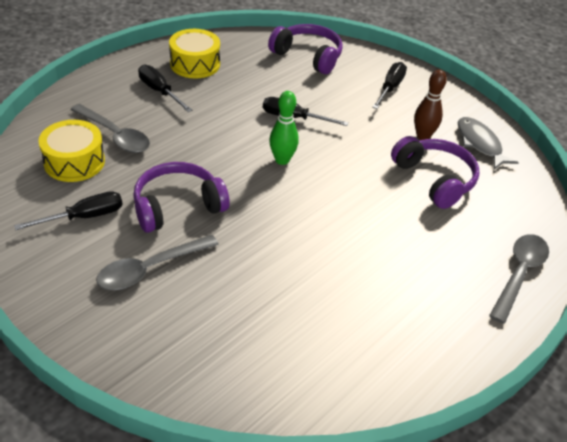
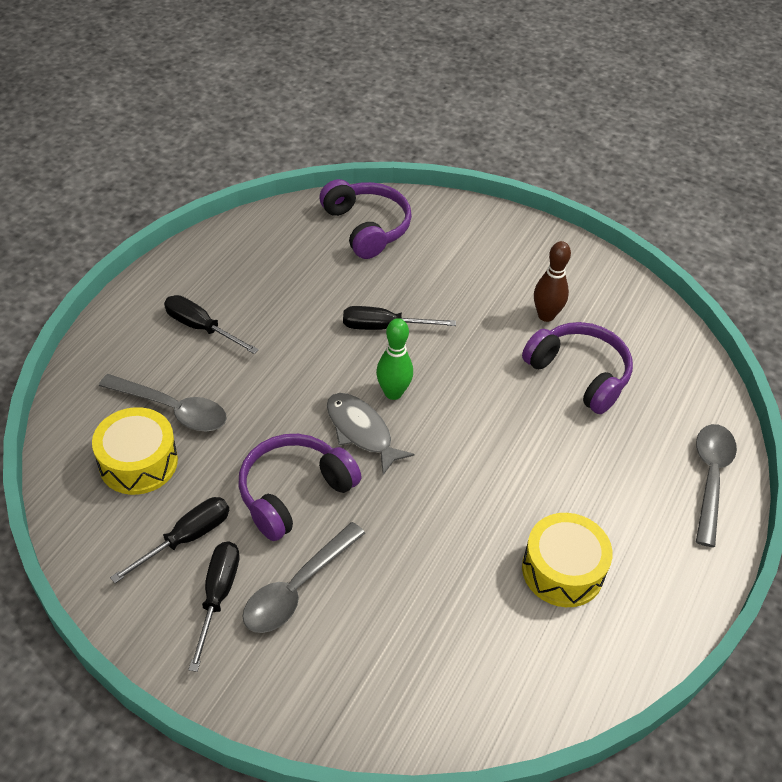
camera: 15 degrees left, 5 degrees up
(195, 64) = (228, 273): yellow drum -> yellow drum (562, 570)
(308, 56) = (367, 227): purple headphones -> purple headphones turned 45 degrees clockwise
(390, 88) = (484, 253): black screwdriver -> black screwdriver (217, 596)
(480, 144) = (614, 310): grey fish -> grey fish (361, 431)

